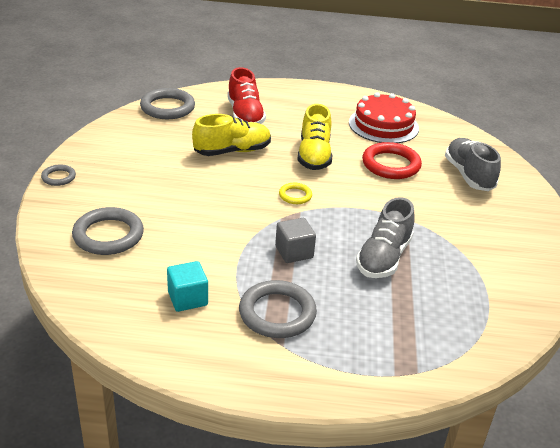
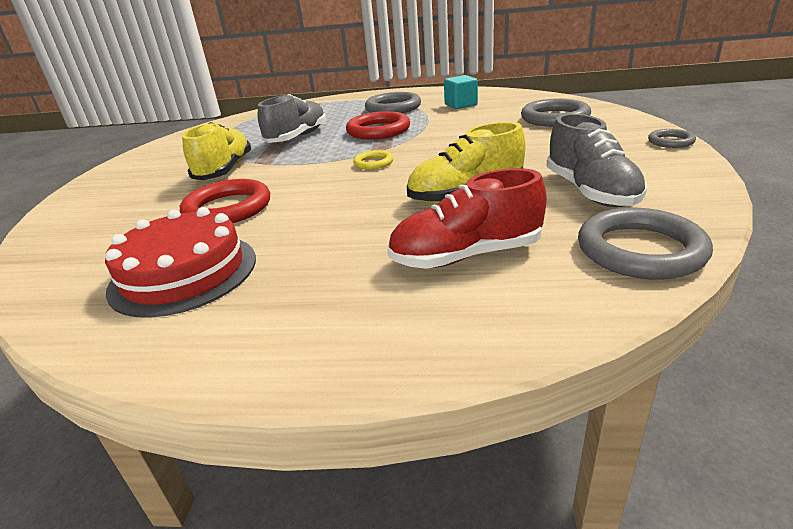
camera: 175 degrees left, 5 degrees down
(245, 115) = (466, 256): red shoe -> red shoe turned 90 degrees counterclockwise
(294, 252) = (378, 130): grey cube -> red ring
(314, 155) = (339, 205): yellow shoe -> yellow shoe (224, 170)
(468, 175) = (126, 210): grey shoe -> grey shoe (590, 192)

